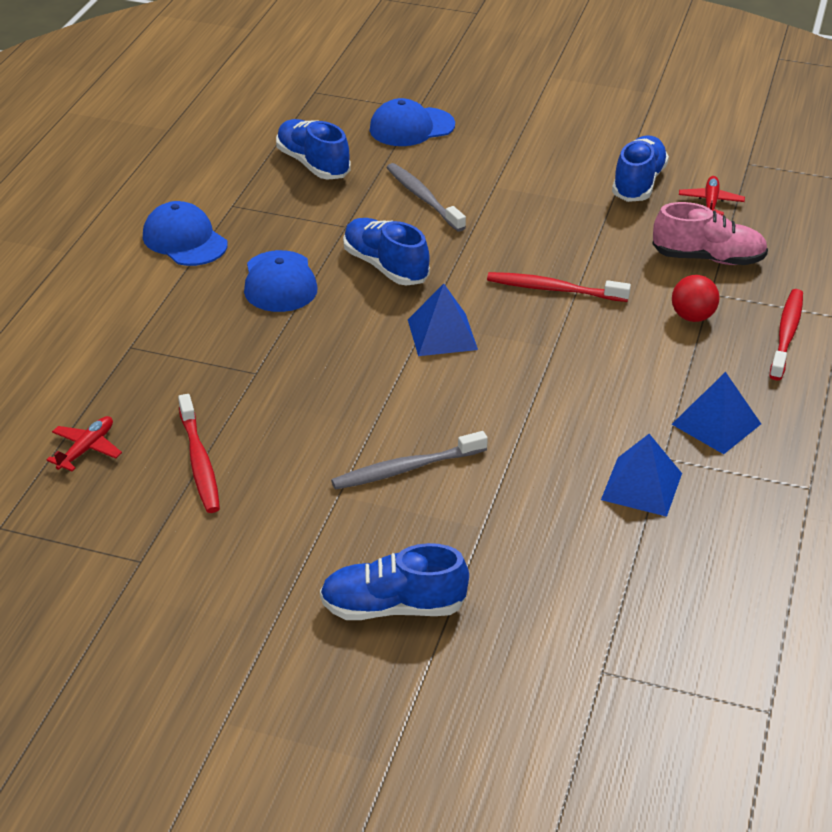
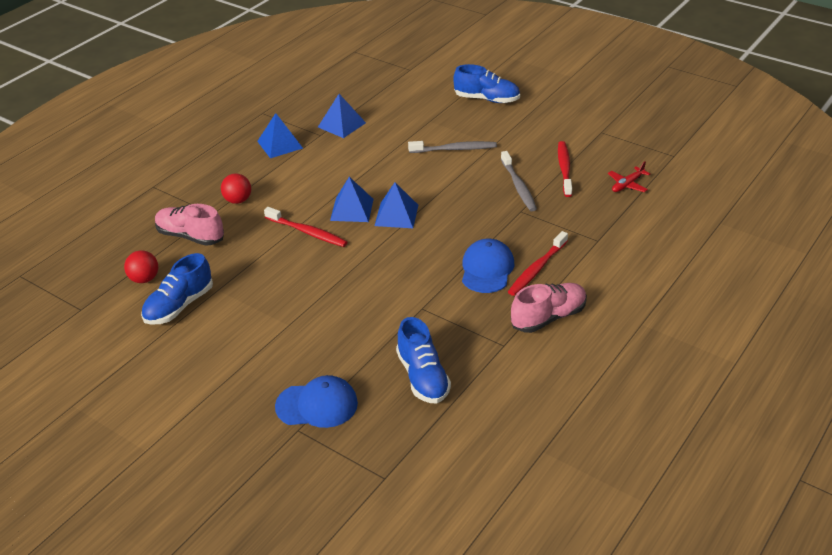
camera: 160 degrees left, 0 degrees up
(184, 240) = (548, 317): blue cap -> pink shoe
(385, 266) = (408, 268): blue shoe -> none
(423, 198) = (350, 323): grey toothbrush -> grey toothbrush (518, 186)
(513, 332) = (352, 209): none -> blue pyramid
(710, 202) = (144, 279): red plane -> red ball
(786, 334) = (194, 182): red toothbrush -> red toothbrush (536, 269)

